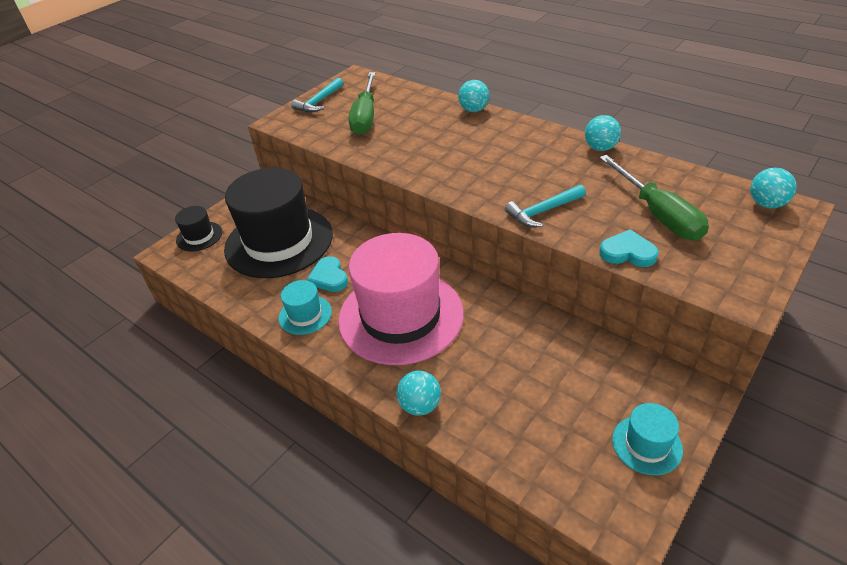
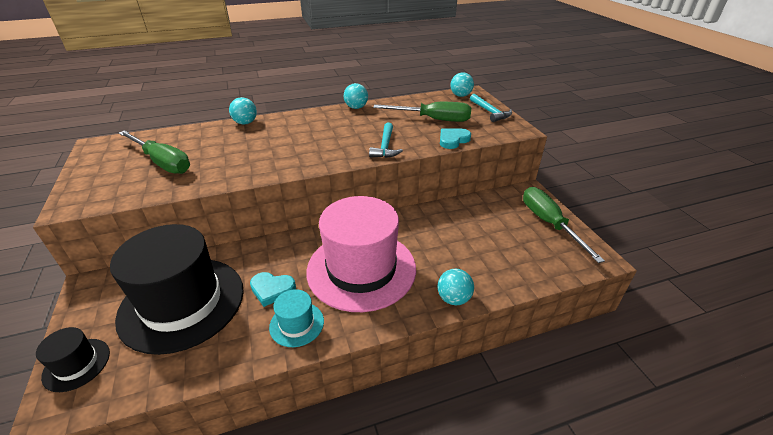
camera: 60 degrees left, 5 degrees down
(319, 102) = (91, 174): turquoise hammer -> turquoise hammer (490, 112)
(647, 444) = (549, 223): turquoise hat -> green screwdriver

